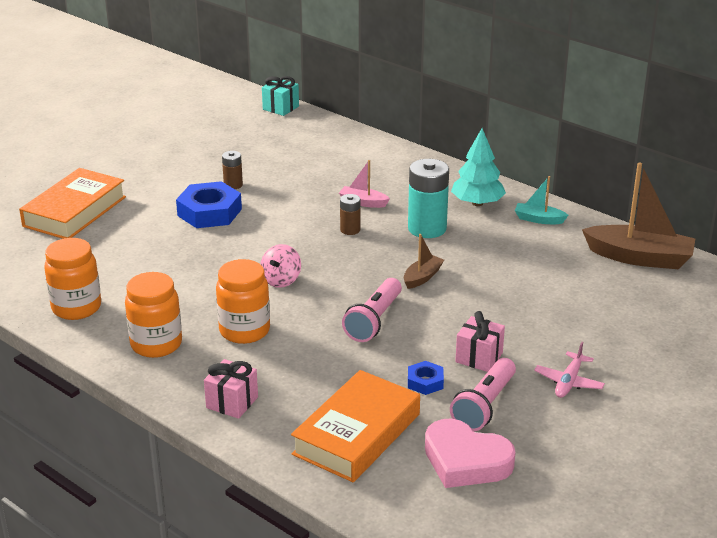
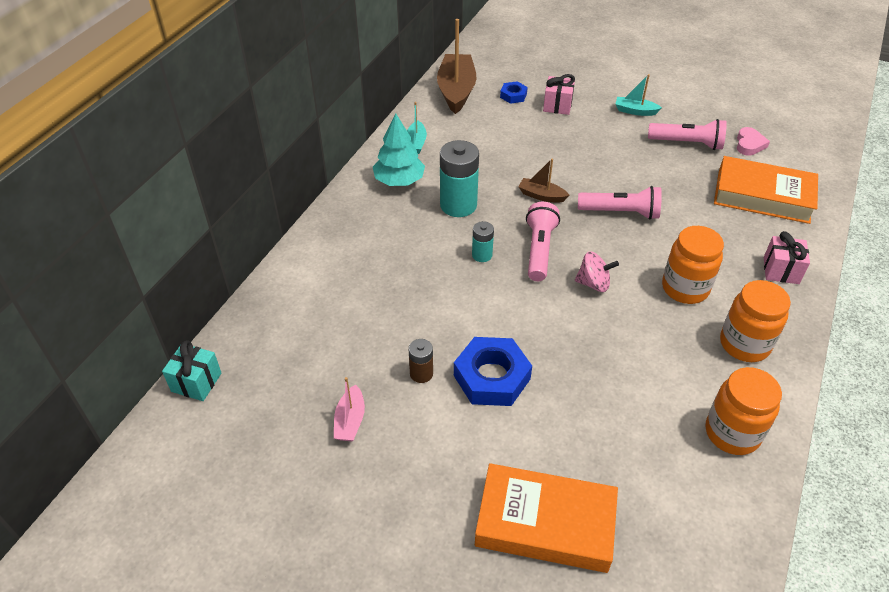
camera: 105 degrees left, 15 degrees up
(341, 260) = (539, 250): none -> pink flashlight
(350, 230) = (482, 255): brown battery -> turquoise battery
(363, 202) = (424, 256): pink boat -> pink boat (350, 421)
(425, 382) = (681, 173): blue nut -> blue nut (513, 95)
(465, 461) = (749, 144): pink heart -> pink heart, size x0.57
(479, 357) = (634, 152): pink gift -> pink gift (557, 105)
(569, 382) = (635, 111): pink plane -> turquoise boat

